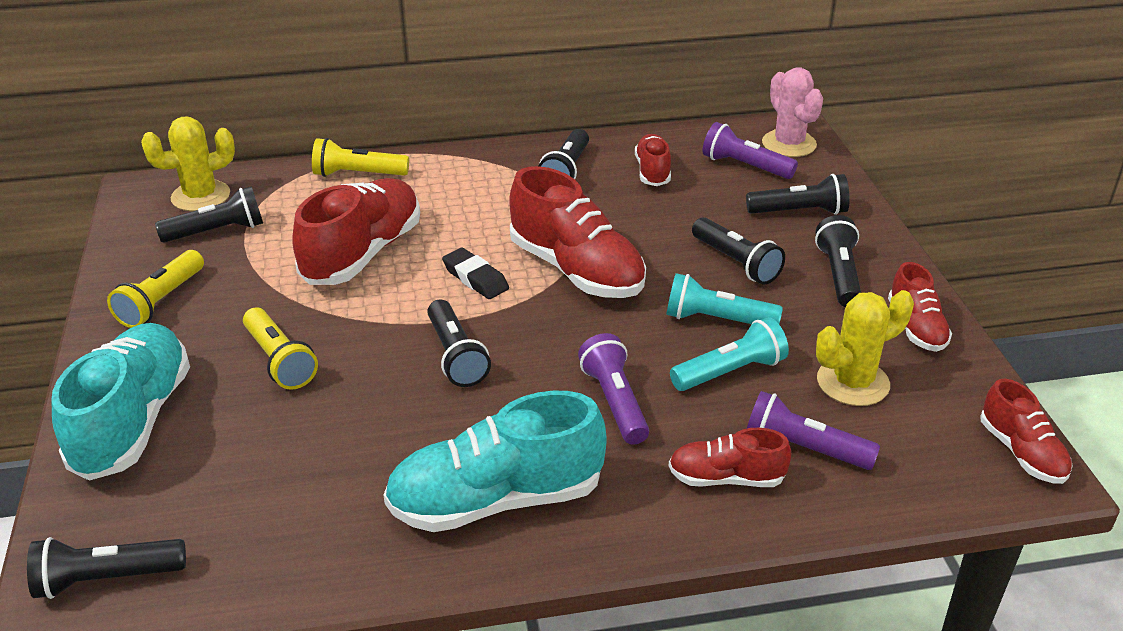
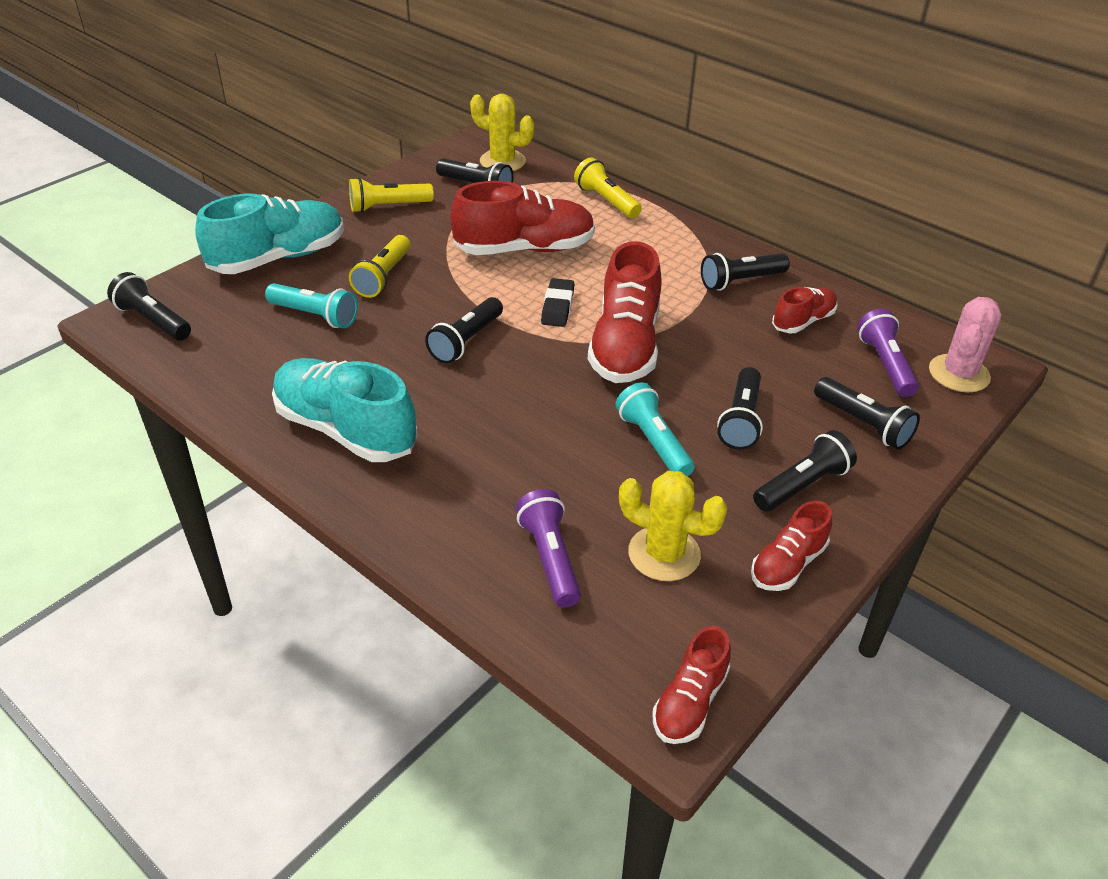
camera: 50 degrees right, 5 degrees up
(615, 402) = (498, 435): purple flashlight -> none
(726, 478) = (473, 530): red shoe -> none
(730, 372) = (598, 478): turquoise flashlight -> turquoise flashlight (315, 316)

